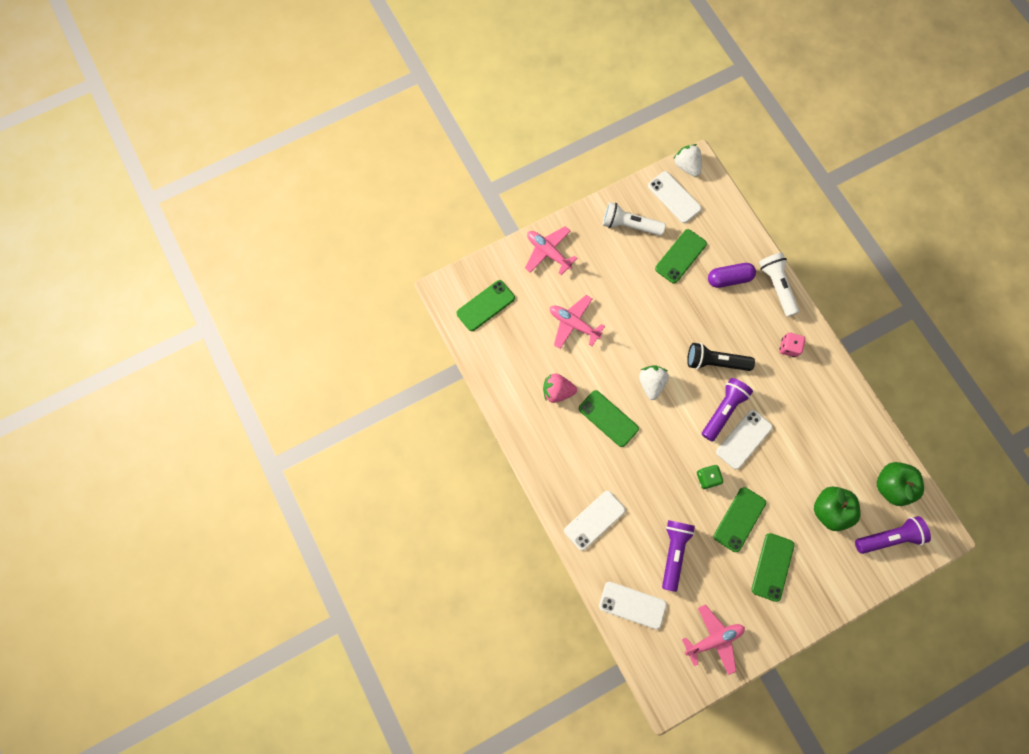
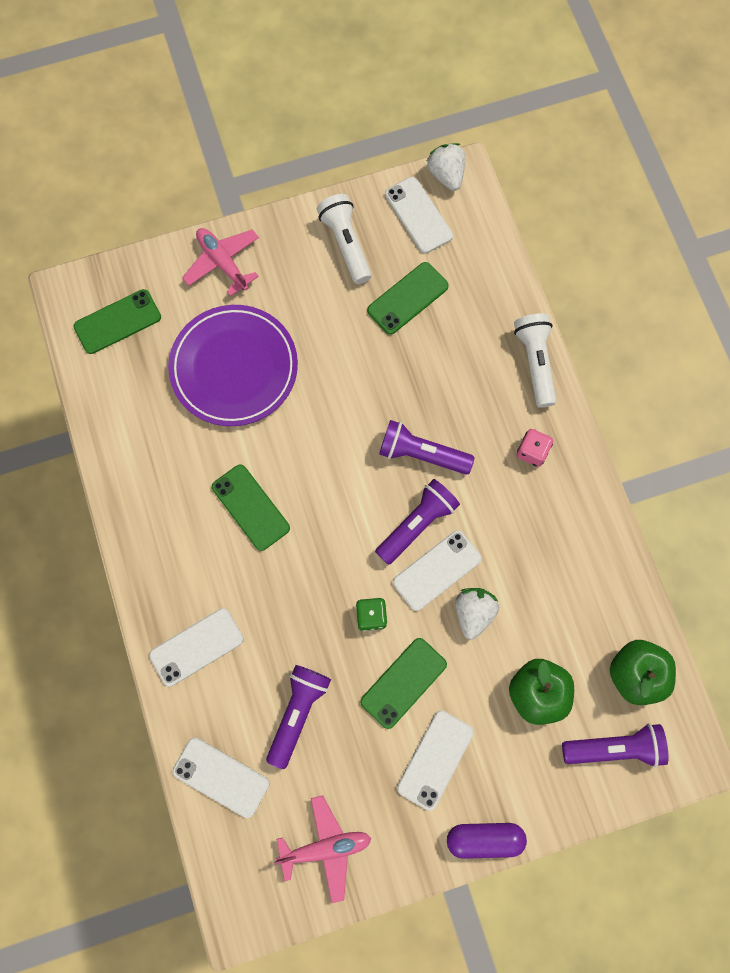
camera: 10 degrees right, 0 degrees up
(557, 391) = (188, 457): pink strawberry -> none
(573, 324) = (234, 368): pink plane -> purple plate
(629, 225) = (345, 244): white flashlight -> white flashlight turned 45 degrees clockwise
(651, 383) = (323, 469): white strawberry -> white strawberry (473, 613)
(715, 362) = (421, 454): black flashlight -> purple flashlight
(729, 278) = (469, 341): purple capsule -> purple capsule (484, 838)
(772, 567) = (435, 759): green phone -> white phone

